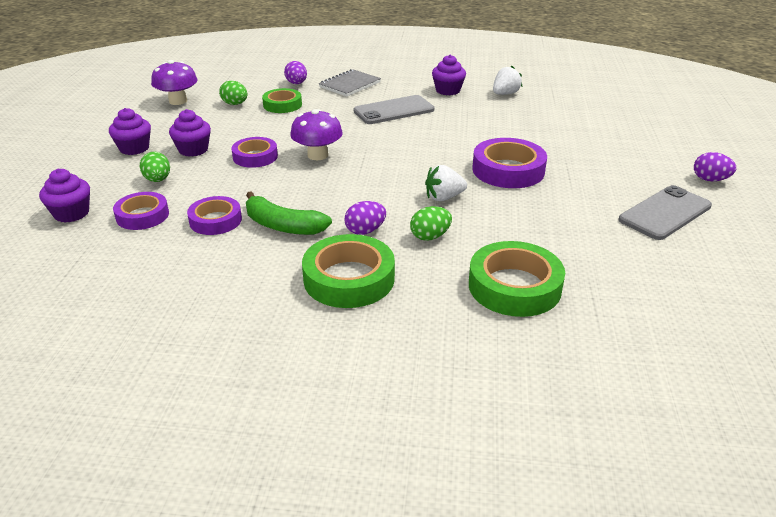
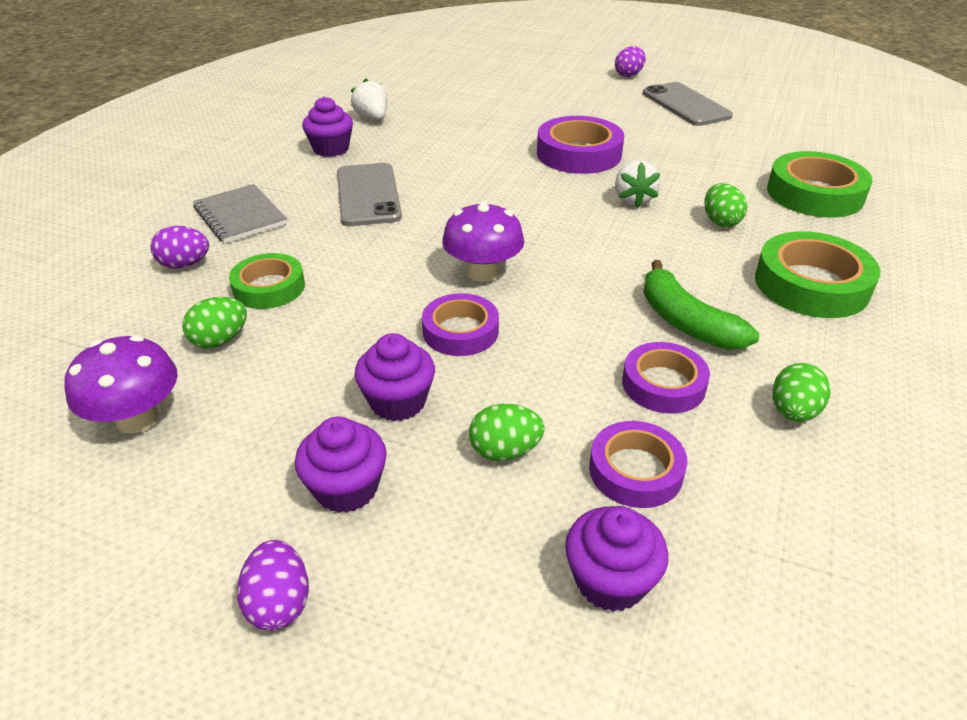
camera: 75 degrees left, 5 degrees up
(193, 266) = (793, 412): none -> green egg
(283, 226) = (686, 322): green banana -> green banana turned 105 degrees clockwise
(365, 231) = (705, 260): purple egg -> purple egg (279, 603)

